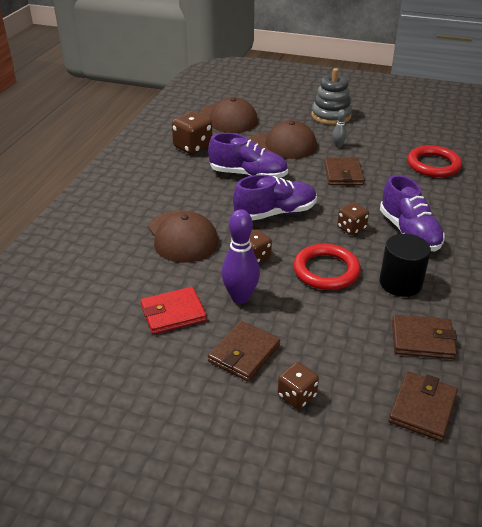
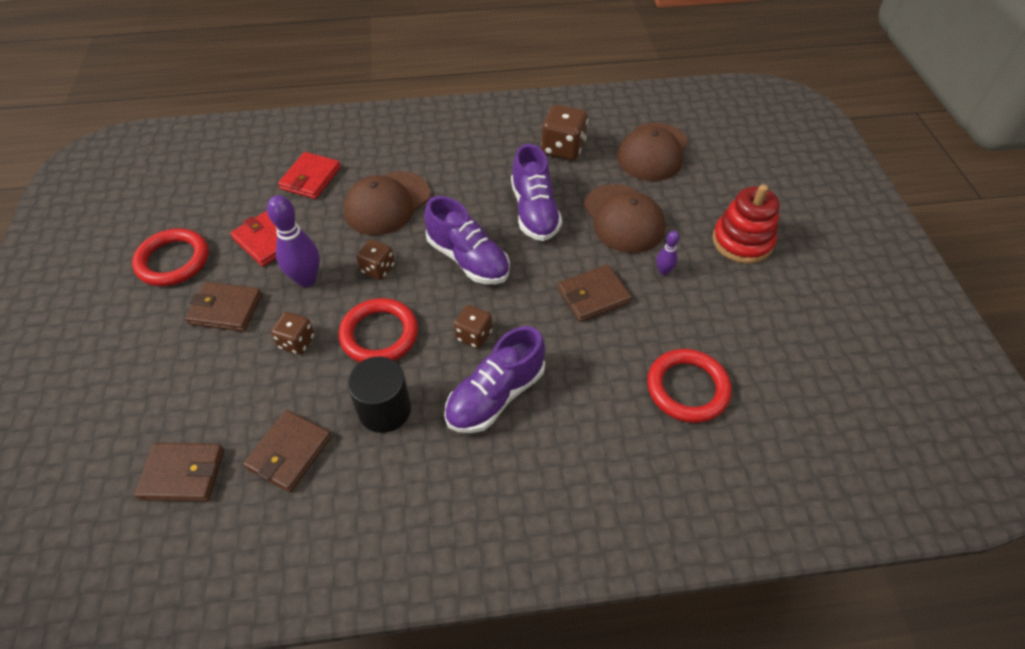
camera: 65 degrees right, 15 degrees up
(111, 271) = (311, 178): none -> red wallet
(151, 382) = (173, 261): none -> red ring
(297, 396) = (178, 365): brown dice -> brown dice (297, 342)
(331, 116) = (742, 241): grey stacking toy -> red stacking toy
(338, 146) = (663, 271): grey bowling pin -> purple bowling pin
(422, 340) = (289, 452): brown wallet -> brown wallet turned 45 degrees clockwise

